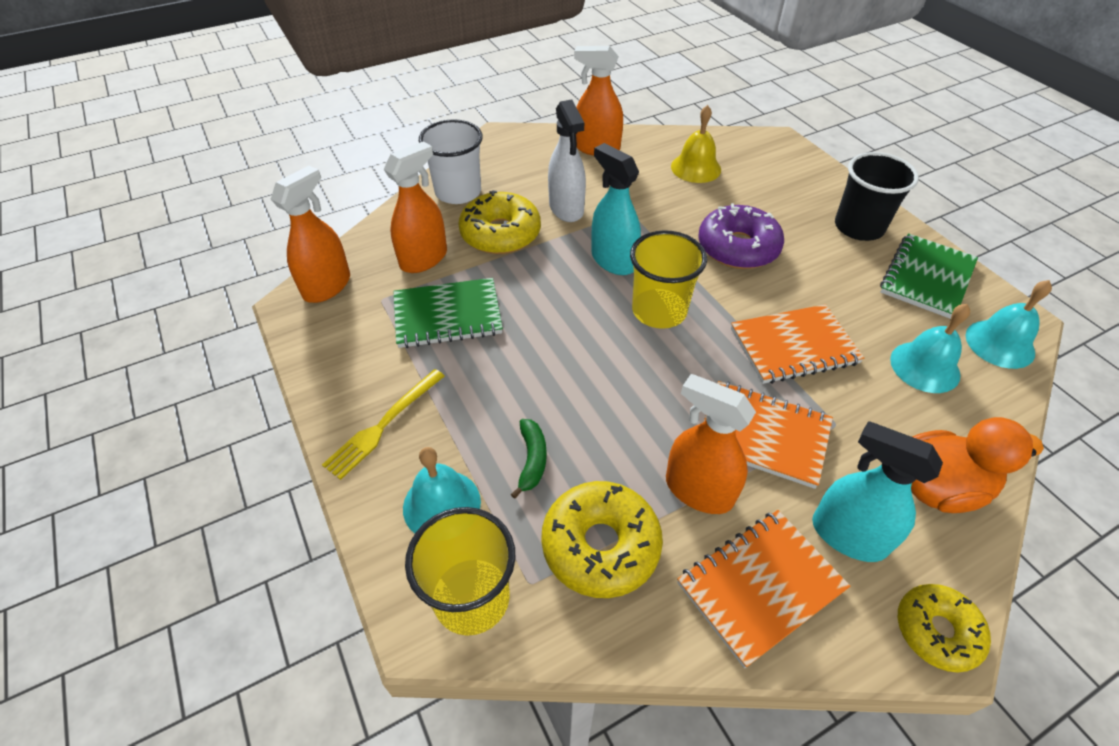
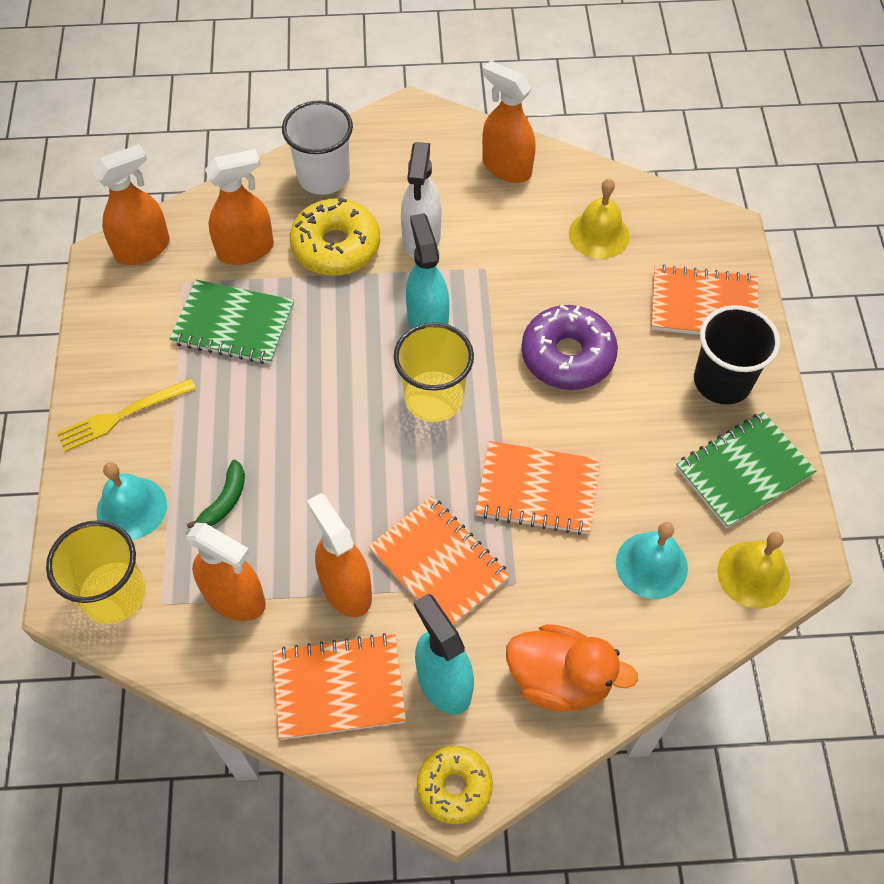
camera: 25 degrees right, 10 degrees up
(600, 545) = (235, 598): yellow donut -> orange spray bottle
(804, 187) = (703, 305): none -> orange notebook
(1000, 343) = (753, 574): turquoise bell -> yellow bell

